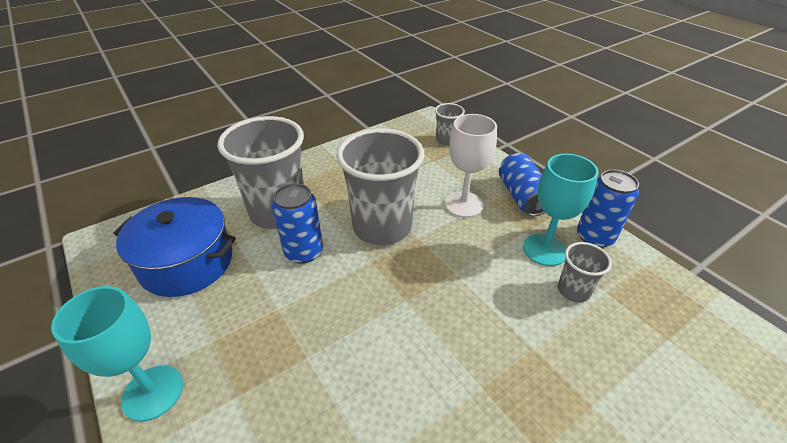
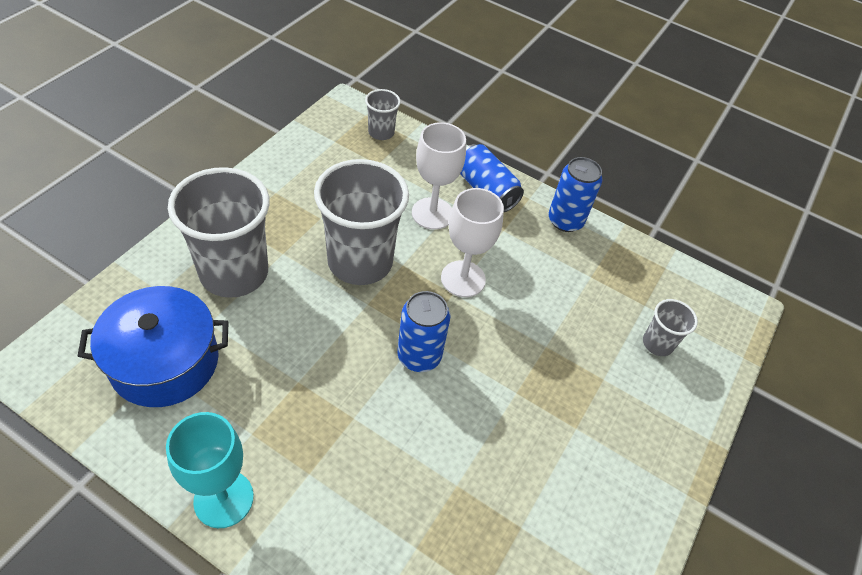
camera: 30 degrees left, 10 degrees up
(303, 252) = (291, 313): blue can -> blue can (419, 356)
(469, 262) = (463, 279): none -> white goblet
(544, 250) = (526, 246): turquoise goblet -> none
(573, 290) = (562, 282): grey cup -> grey cup (657, 343)

